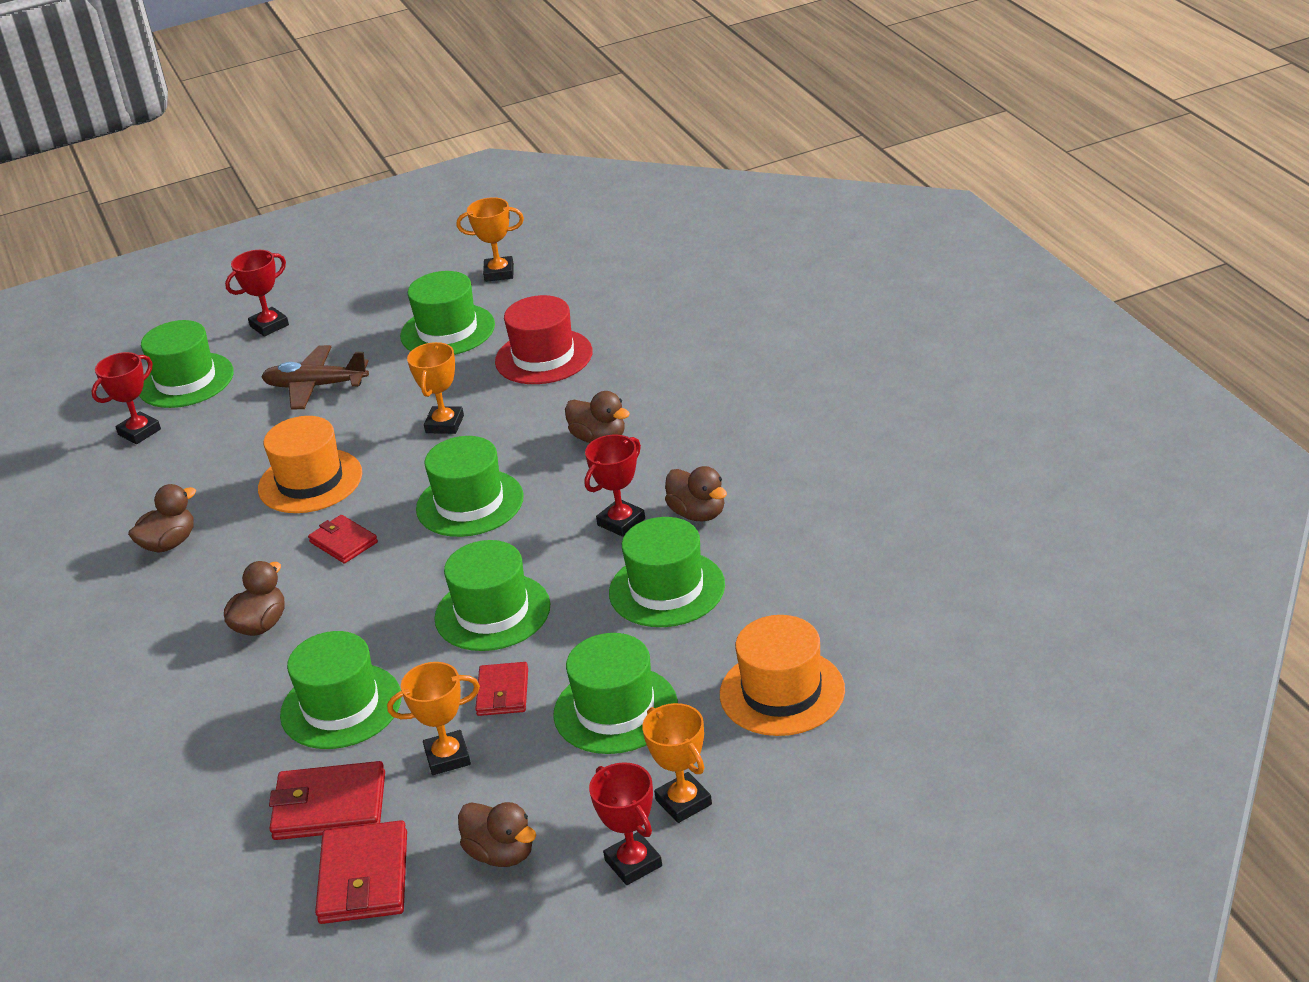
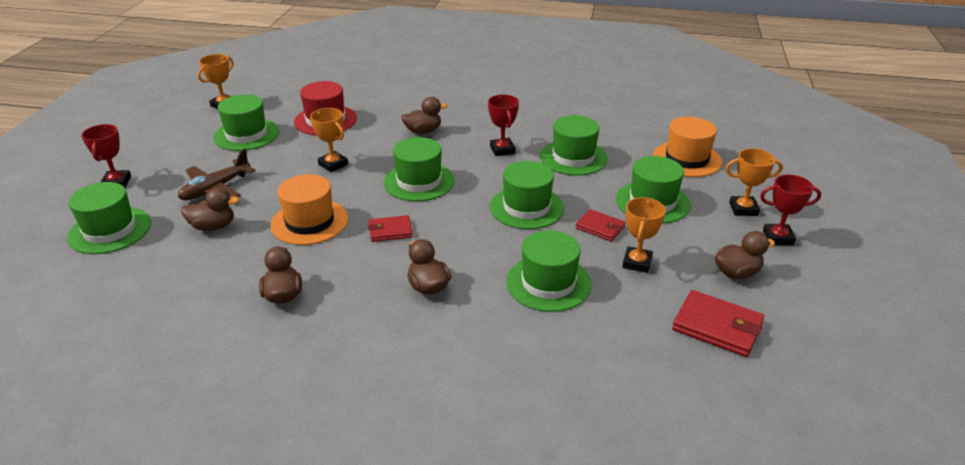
camera: 60 degrees left, 0 degrees up
(139, 432) = (131, 267): red trophy -> none
(329, 806) = (639, 318): red wallet -> none
(698, 513) = (525, 131): brown duck -> brown duck (213, 227)

